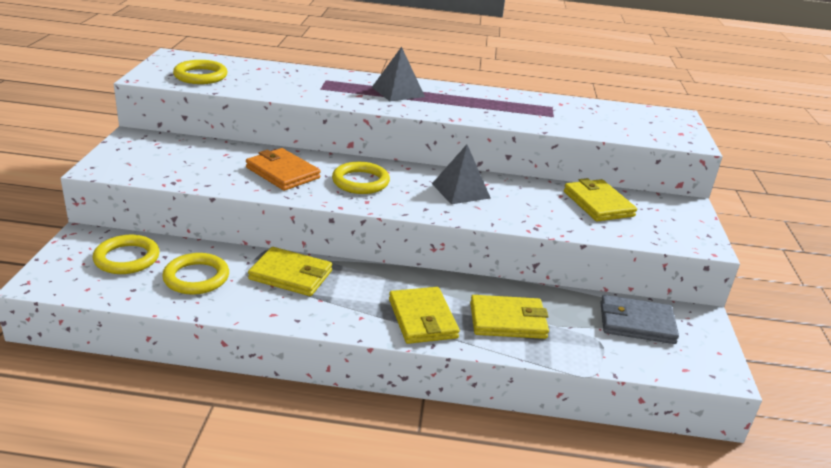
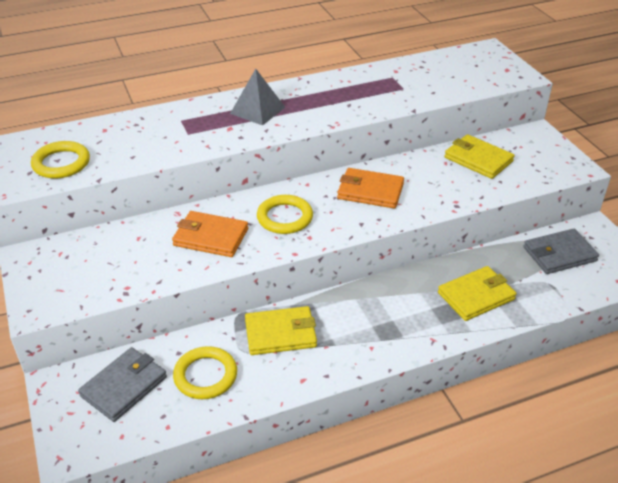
camera: 25 degrees left, 10 degrees up
(127, 258) = (124, 386): yellow ring -> grey wallet
(422, 319) = (417, 325): yellow wallet -> none
(460, 190) = (370, 191): grey pyramid -> orange wallet

